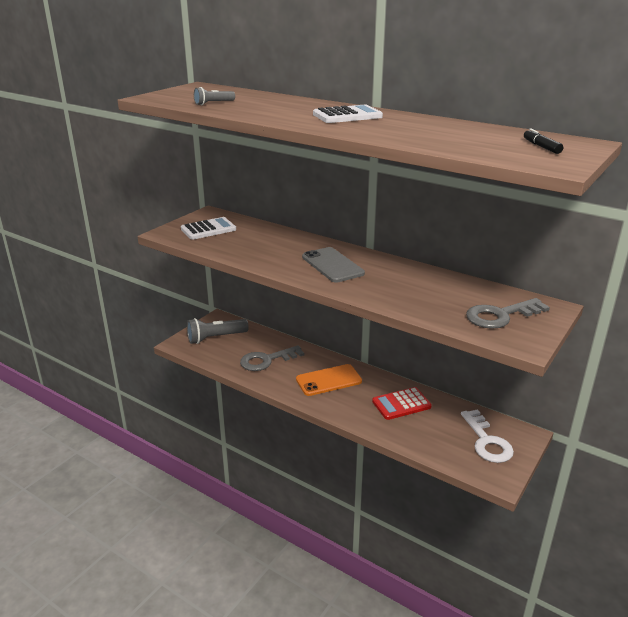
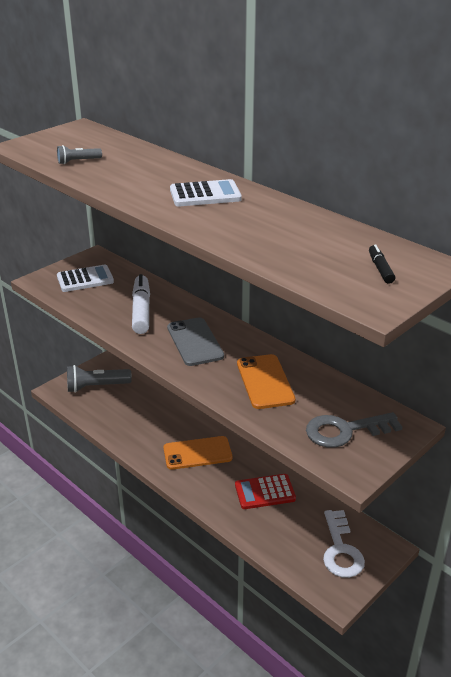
camera: 10 degrees right, 5 degrees up
(266, 360) = (140, 420): grey key -> none
(272, 247) = (141, 310): none -> white marker
(410, 288) = (265, 382): none -> orange phone

